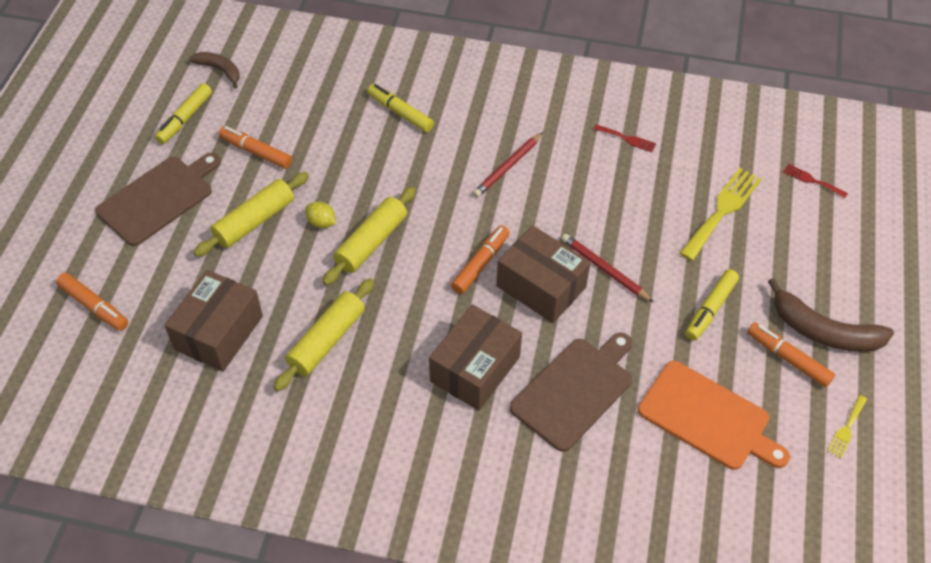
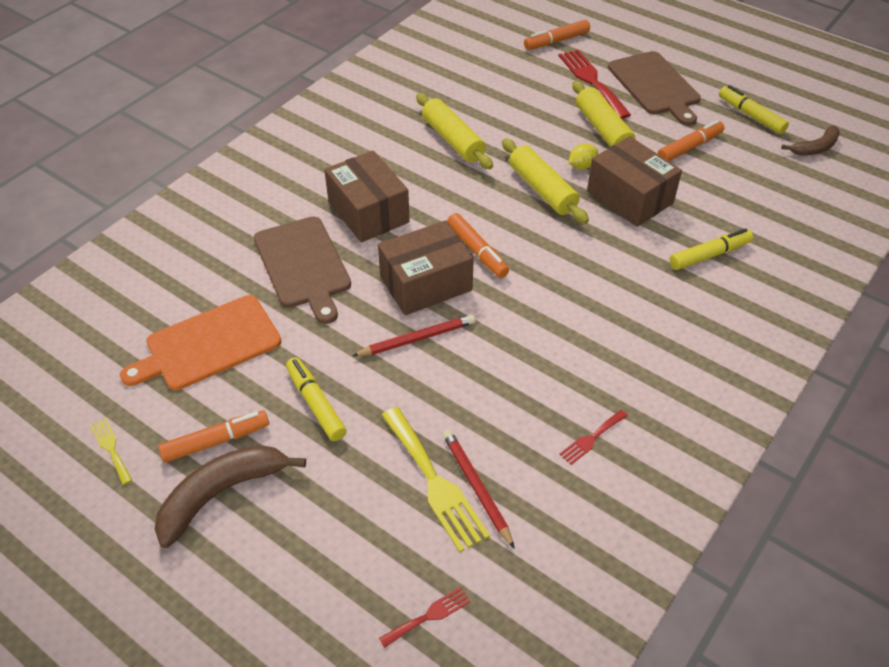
camera: 115 degrees right, 5 degrees down
(168, 252) = (592, 81): none -> red fork
(219, 332) = (496, 90): brown box -> brown box (630, 197)
(507, 167) = (593, 313): red pencil -> red pencil (476, 487)

